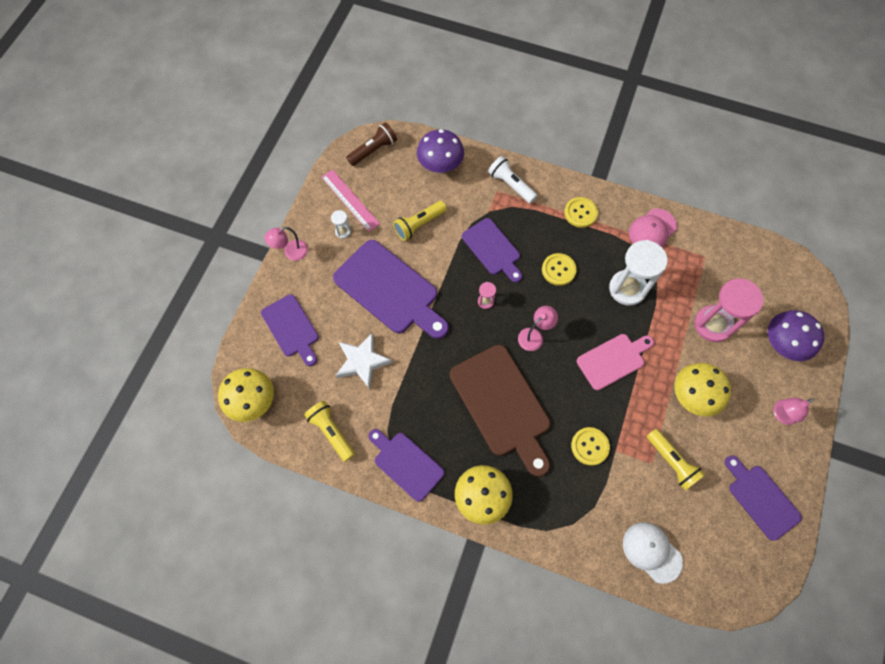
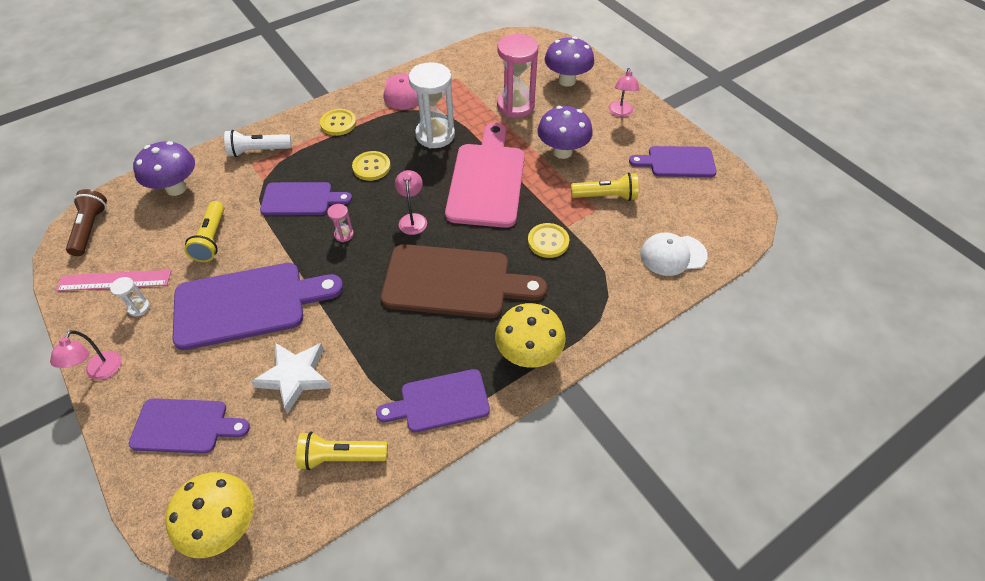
camera: 55 degrees left, 15 degrees down
(613, 360) = (486, 180): pink cutting board -> pink cutting board, size x1.65
(692, 396) = (562, 152): yellow mushroom -> purple mushroom

